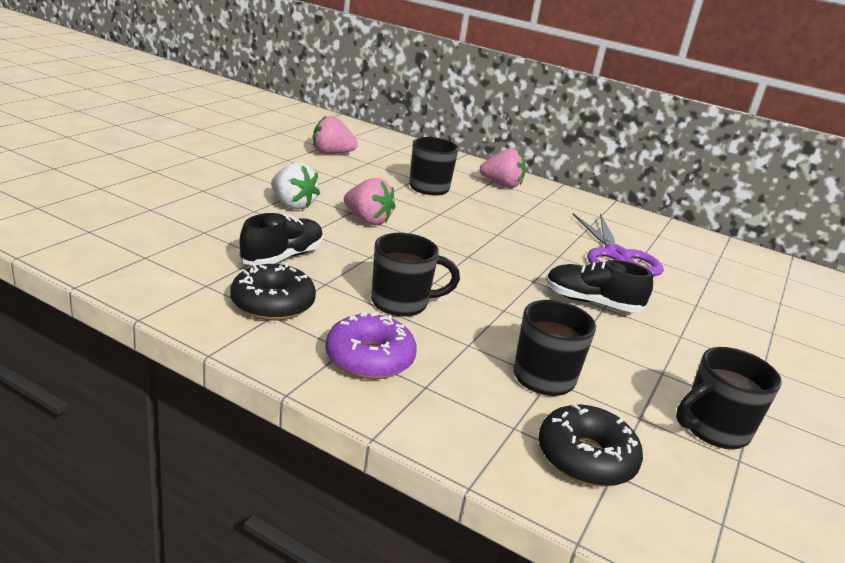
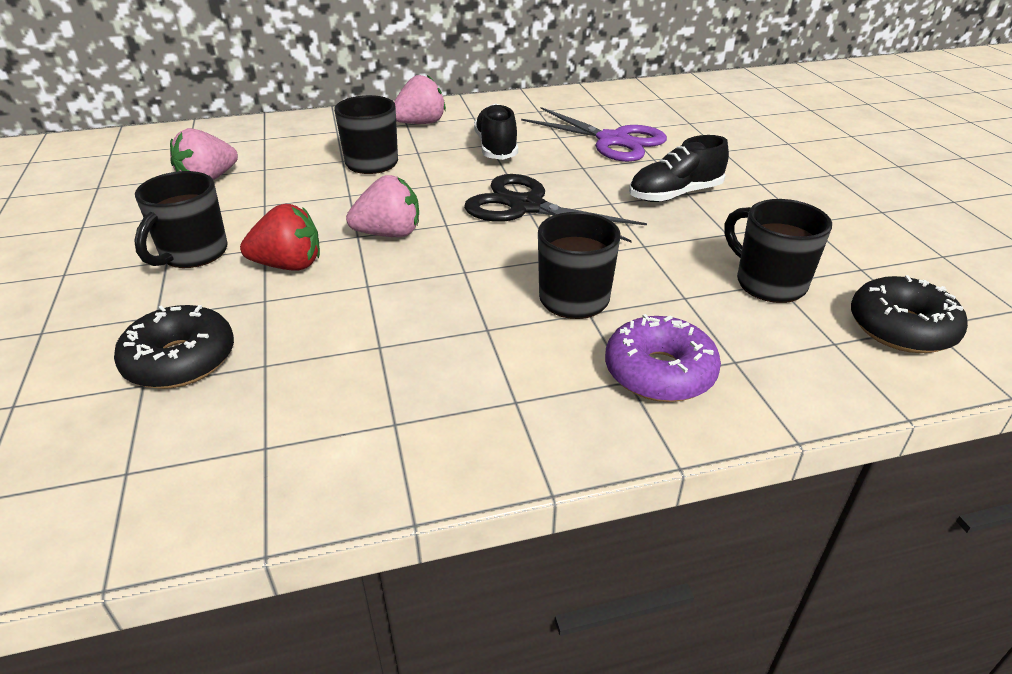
camera: 40 degrees left, 10 degrees up
(272, 304) = (491, 388): black donut -> black donut (180, 360)
(282, 257) = (398, 332): black shoe -> black shoe (496, 148)
(292, 204) = (288, 265): white strawberry -> red strawberry
(473, 252) = (526, 207): none -> black scissors
(713, 429) = (898, 243): black mug -> black mug (192, 254)

